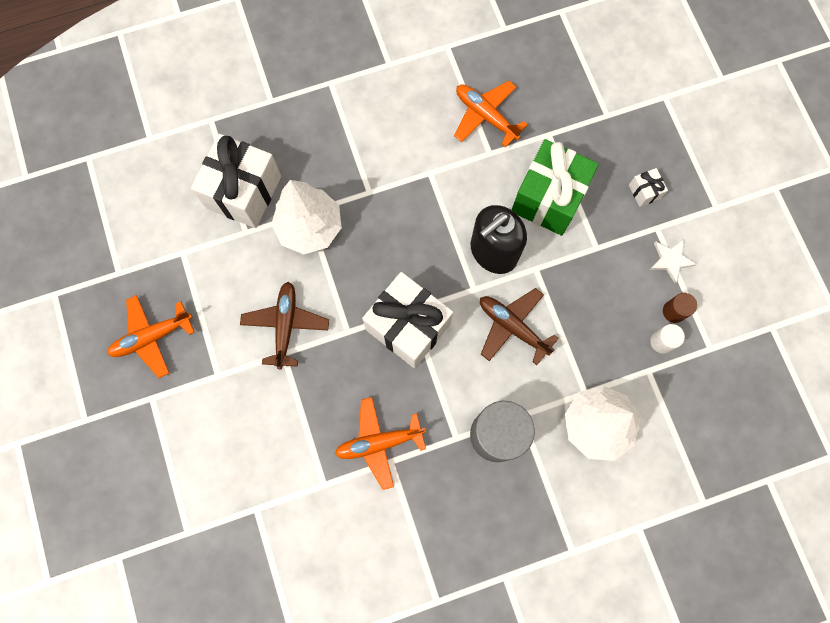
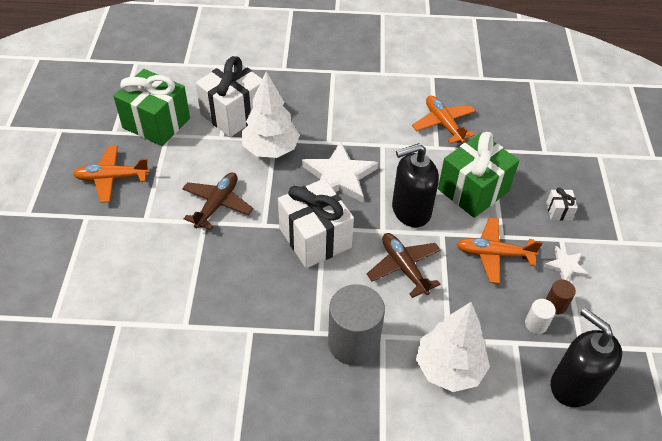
camera: 20 degrees right, 25 degrees down
(161, 240) = (156, 123): none -> green gift
(379, 443) = (248, 312): orange plane -> orange plane (494, 254)
(400, 236) = (339, 176): none -> white star
(715, 395) = (573, 385): none -> black soap dispenser

